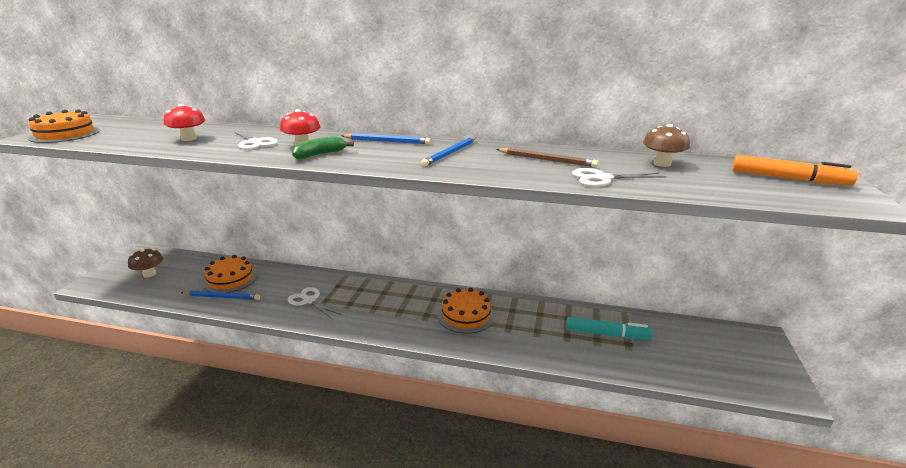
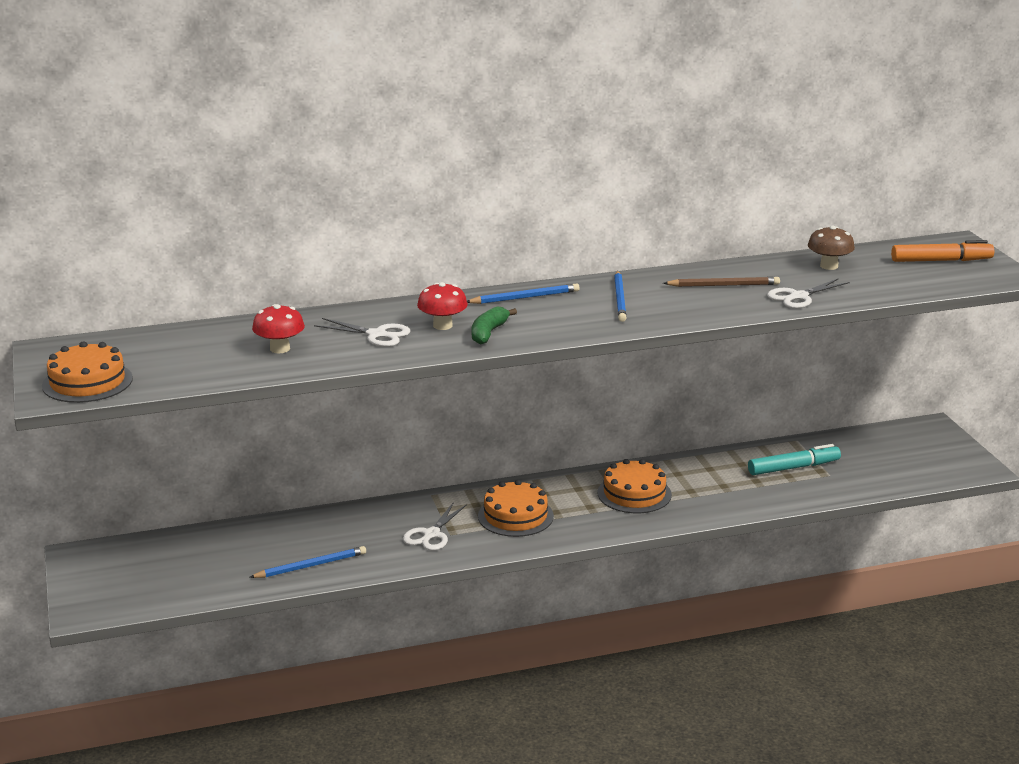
camera: 30 degrees left, 0 degrees up
(149, 274) = (152, 574): brown mushroom -> none
(230, 279) = (284, 544): orange cake -> orange cake (515, 516)
(309, 300) = (431, 535): white scissors -> white scissors turned 75 degrees counterclockwise

